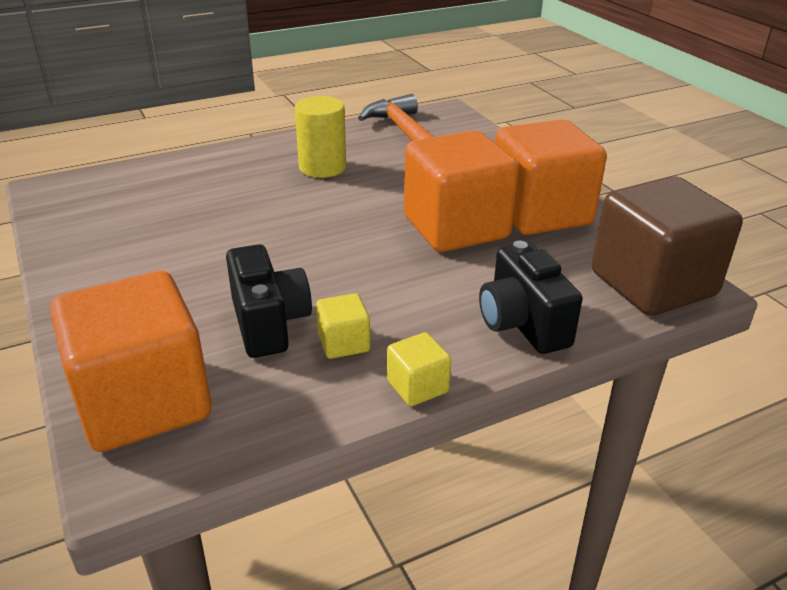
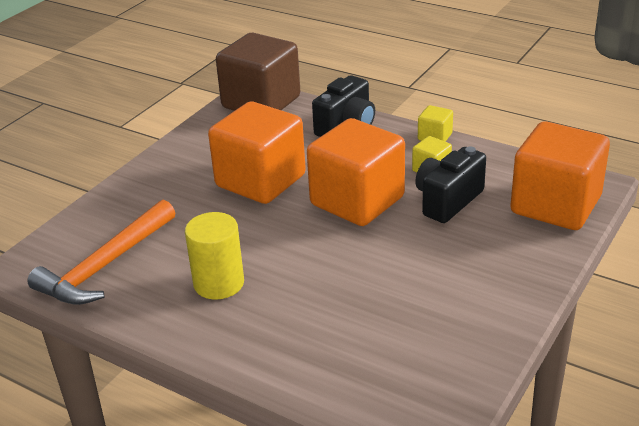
camera: 120 degrees left, 0 degrees up
(540, 213) = (205, 157): orange cube -> orange cube (357, 201)

